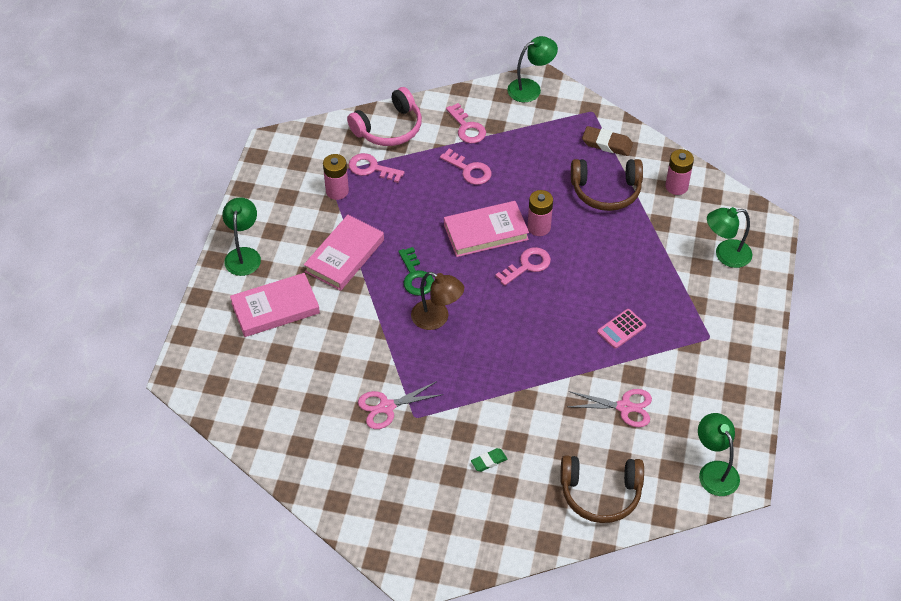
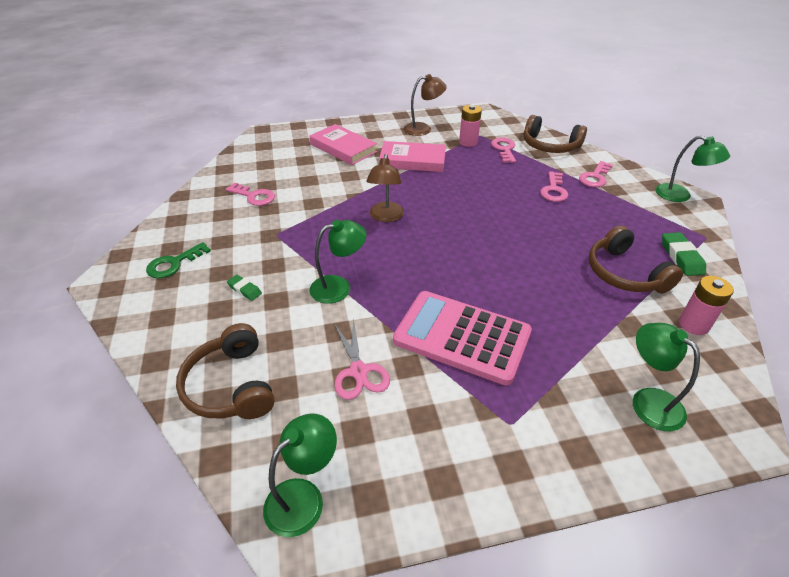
camera: 65 degrees right, 10 degrees down
(243, 255) = (379, 126): green lamp -> green lamp (339, 287)
(279, 217) = (423, 129): none -> brown lamp
(386, 407) = (279, 217): pink scissors -> none
(389, 128) = (549, 146): pink headphones -> brown headphones
(415, 276) = (420, 195): green key -> green key (174, 264)
(486, 232) = (499, 216): pink book -> none
(527, 265) = (485, 249): pink key -> pink key (254, 196)
(539, 227) = (534, 244): pink battery -> none
(607, 144) = (681, 257): brown eraser -> green eraser
(621, 329) = (462, 337): pink calculator -> pink calculator, size x2.35

